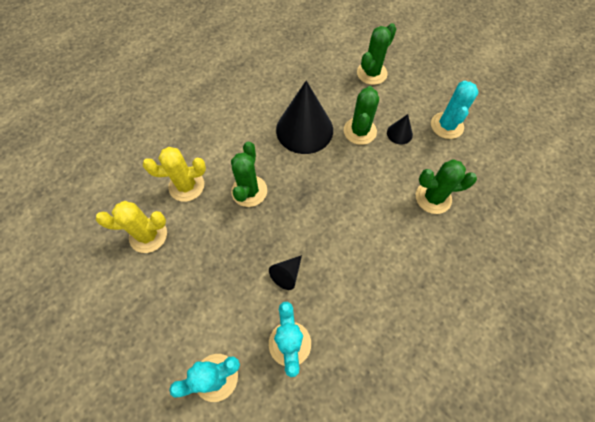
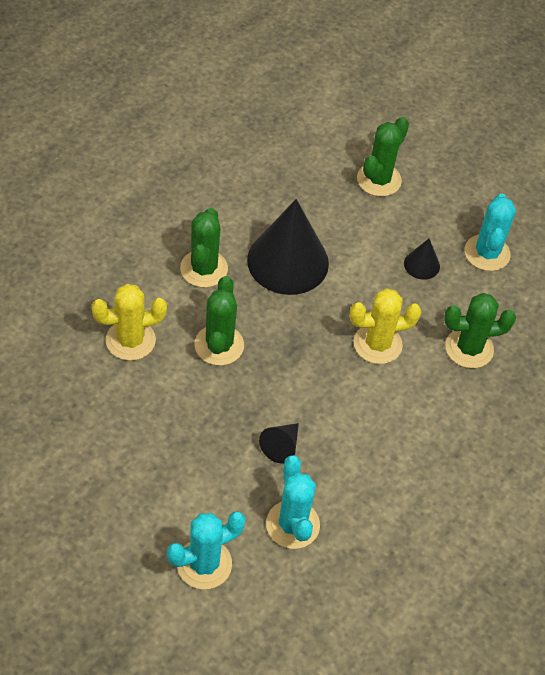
camera: 10 degrees left, 10 degrees down
(148, 235) = (88, 404): yellow cactus -> yellow cactus (377, 344)
(360, 131) = (366, 262): green cactus -> green cactus (204, 269)

